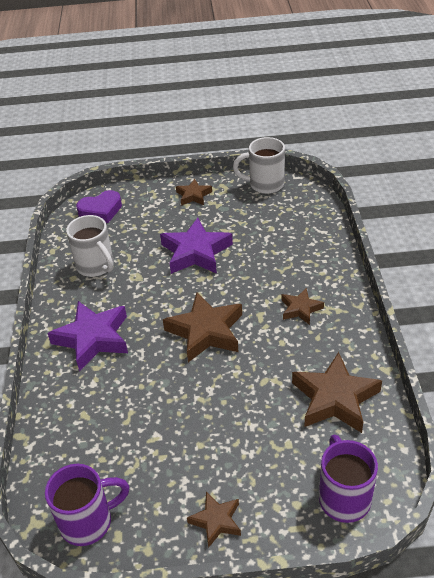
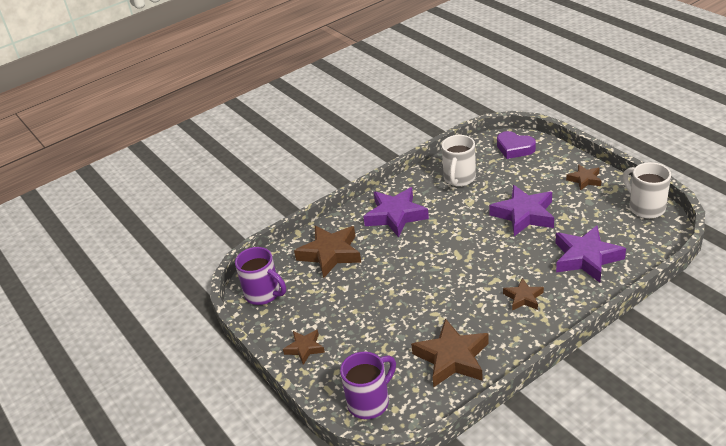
camera: 60 degrees right, 5 degrees down
(206, 331) = (452, 262): brown star -> brown star (330, 254)
(289, 246) = (586, 258): none -> purple star

